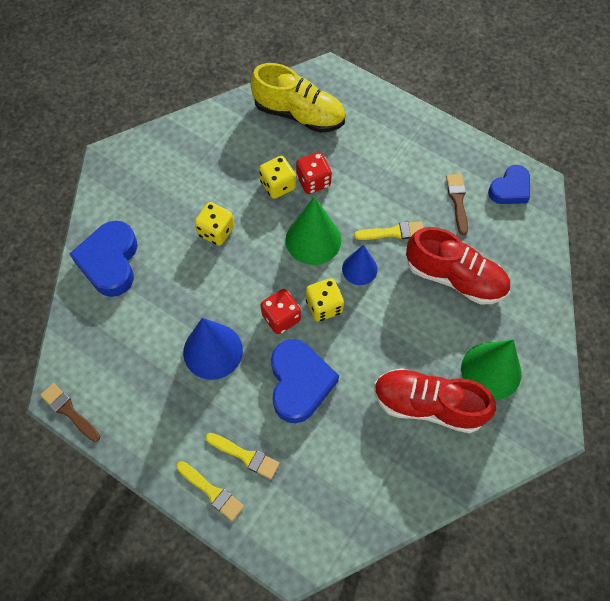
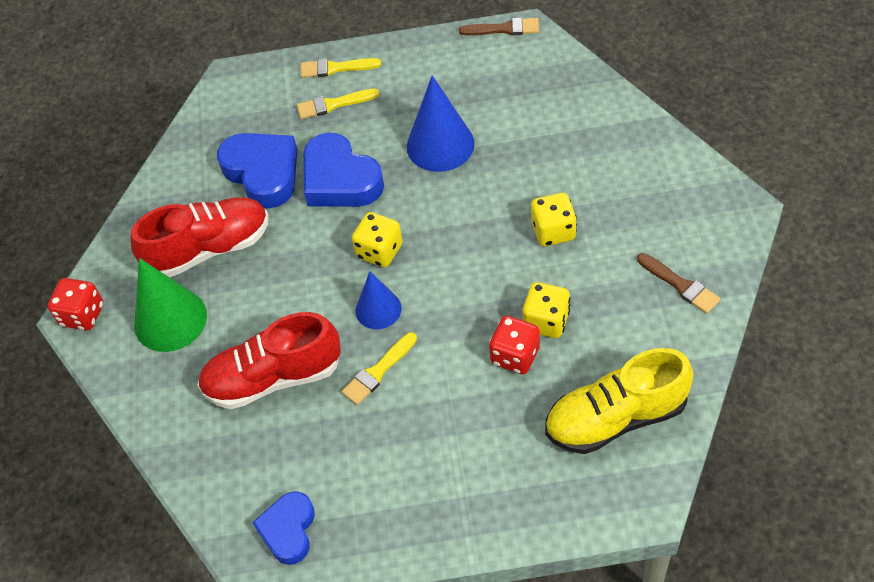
camera: 145 degrees right, 10 degrees down
(110, 262) = (613, 134): blue heart -> blue heart (263, 173)
(281, 317) = (409, 212): red dice -> red dice (82, 315)
(313, 239) = (452, 299): green cone -> none
(457, 201) = (338, 464): brown brush -> brown brush (680, 285)

